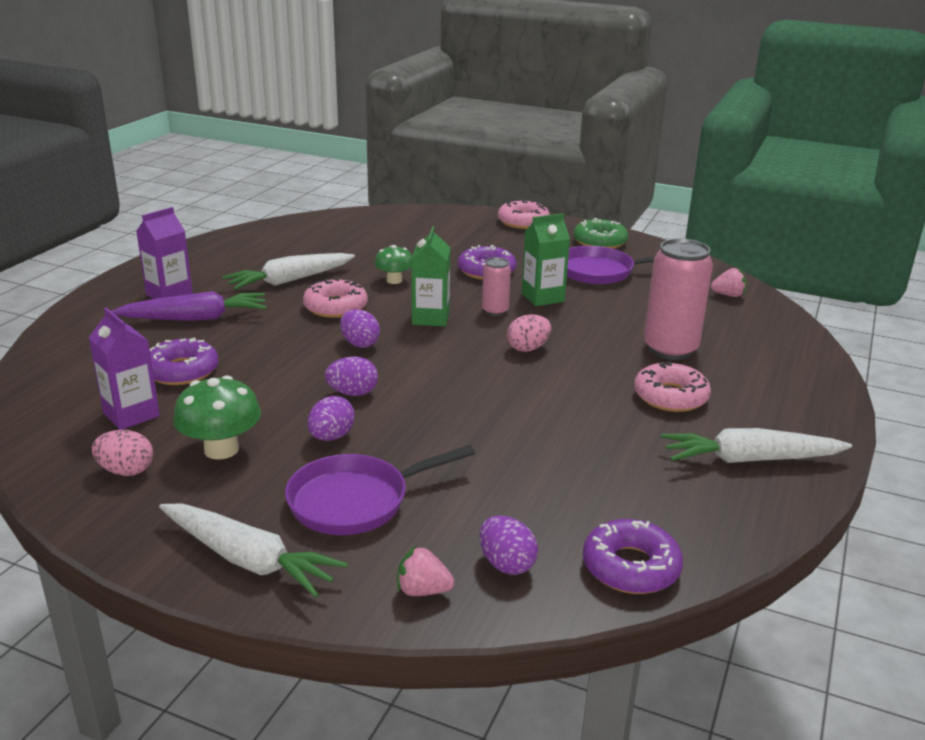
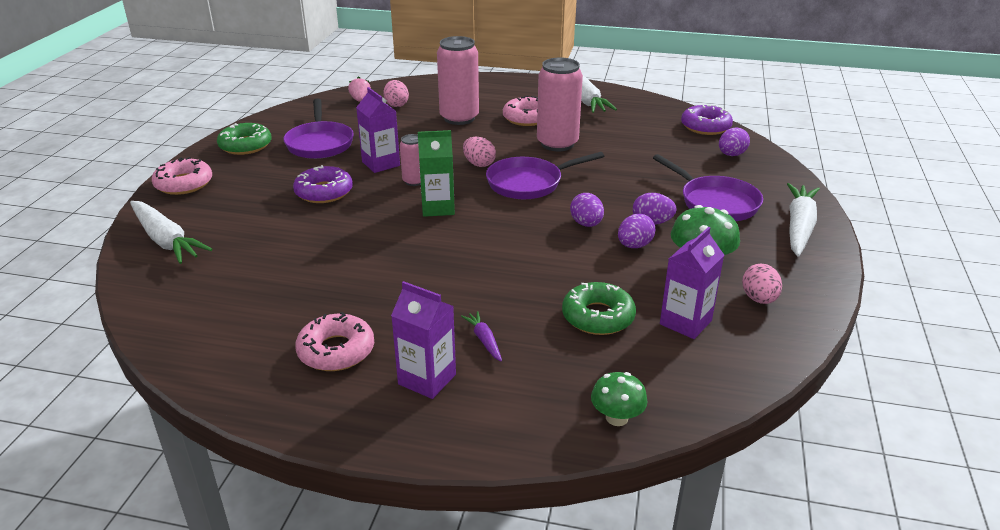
camera: 100 degrees left, 5 degrees up
(182, 371) = (598, 317): purple donut -> green donut
(195, 318) = (484, 340): purple carrot -> purple carrot, size x0.47
(290, 280) = (367, 299): white carrot -> white carrot (166, 240)
(335, 307) = (428, 259): pink donut -> pink donut (336, 351)
(360, 344) = (501, 234): purple egg -> purple egg (634, 245)
(394, 280) = (356, 236): green mushroom -> green mushroom (616, 418)
(423, 591) = (772, 173): pink strawberry -> none
(467, 372) = (529, 183): none -> purple pan
(542, 297) = (381, 164): green carton -> purple carton
(578, 407) = (557, 144): none -> pink can
(714, 314) = (396, 104): none -> pink egg

